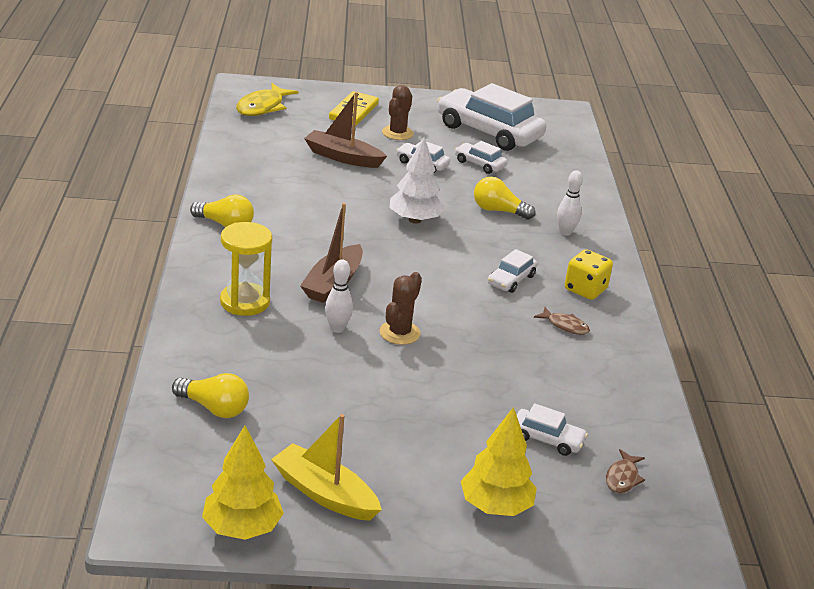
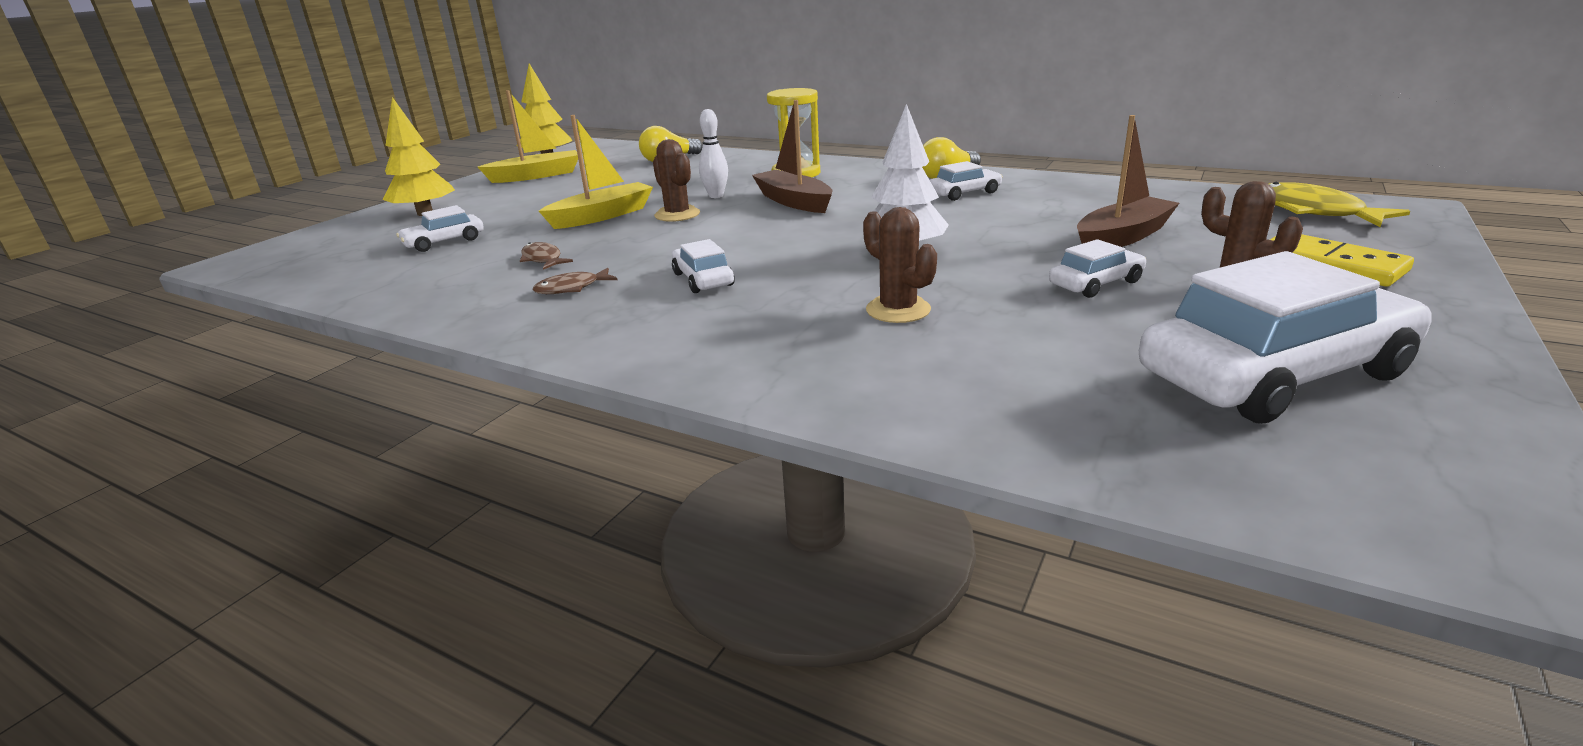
camera: 125 degrees right, 5 degrees down
(428, 374) = (602, 216): none -> yellow boat
(479, 164) = (1091, 330): white car -> white car (964, 193)
(498, 211) = (898, 310): yellow light bulb -> brown cactus
(565, 232) = (786, 348): white bowling pin -> none
(585, 289) = (621, 321): yellow dice -> none
(622, 478) = (345, 259): brown fish -> brown fish (543, 259)

